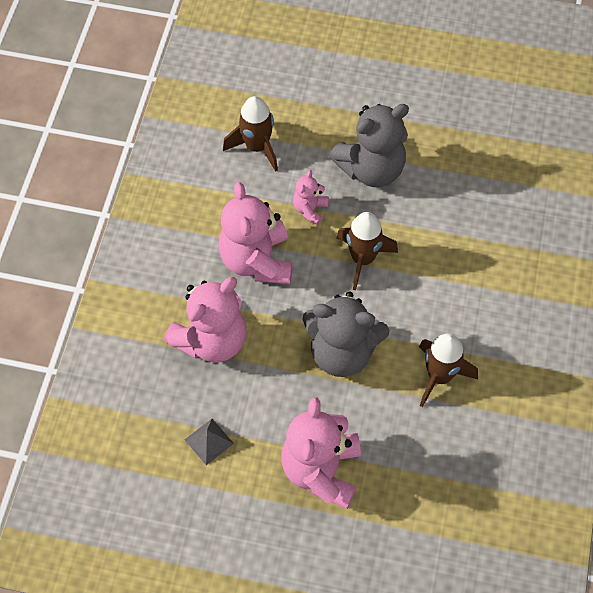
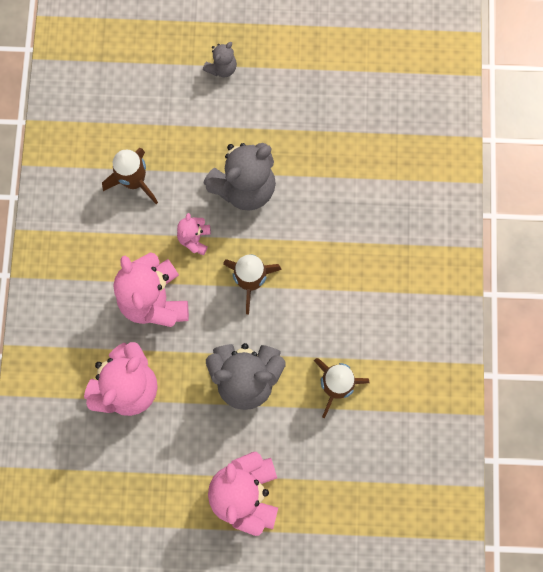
camera: 10 degrees left, 15 degrees up
(209, 441) = (142, 484): grey pyramid -> none
(366, 59) = (222, 68): none -> grey teddy bear

